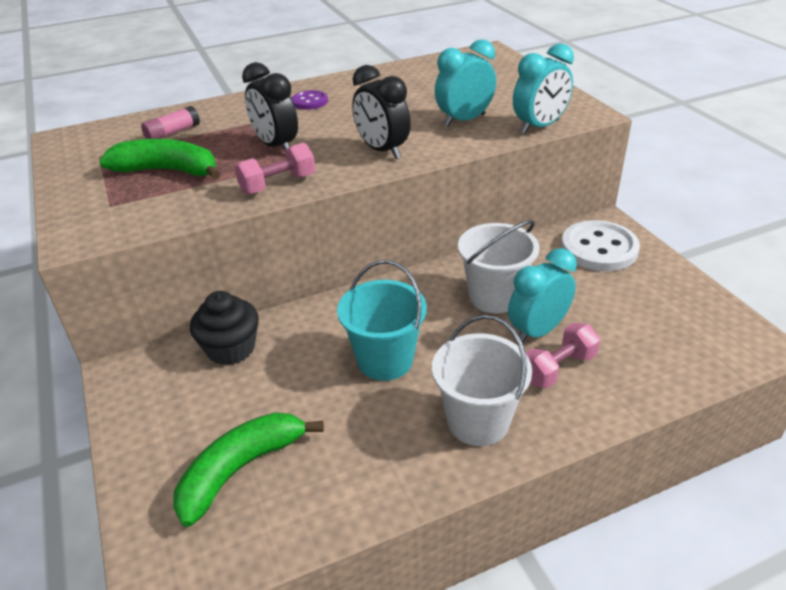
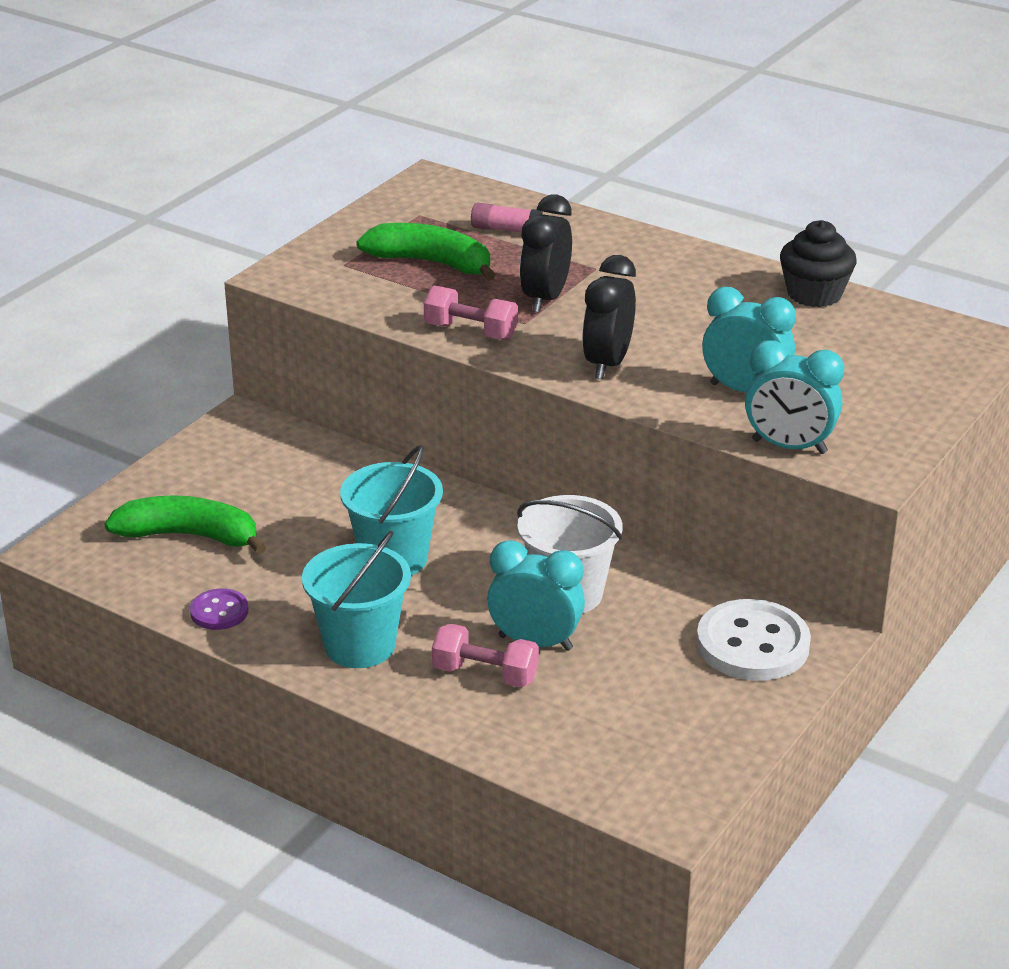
camera: 55 degrees right, 5 degrees down
(168, 171) = (431, 263): green banana -> green banana turned 45 degrees counterclockwise
(231, 349) = (325, 462): black cupcake -> black cupcake (814, 294)
(310, 101) = (672, 275): purple button -> purple button (219, 611)
(478, 421) = (360, 646): white bucket -> turquoise bucket

